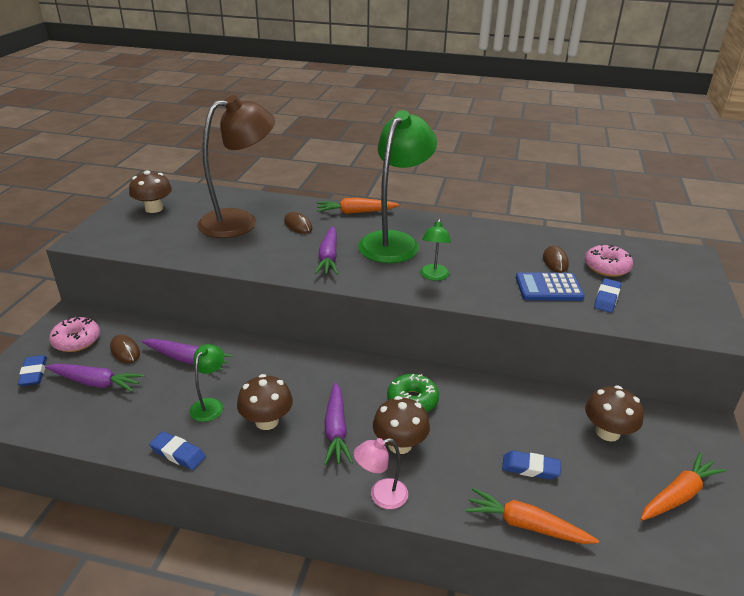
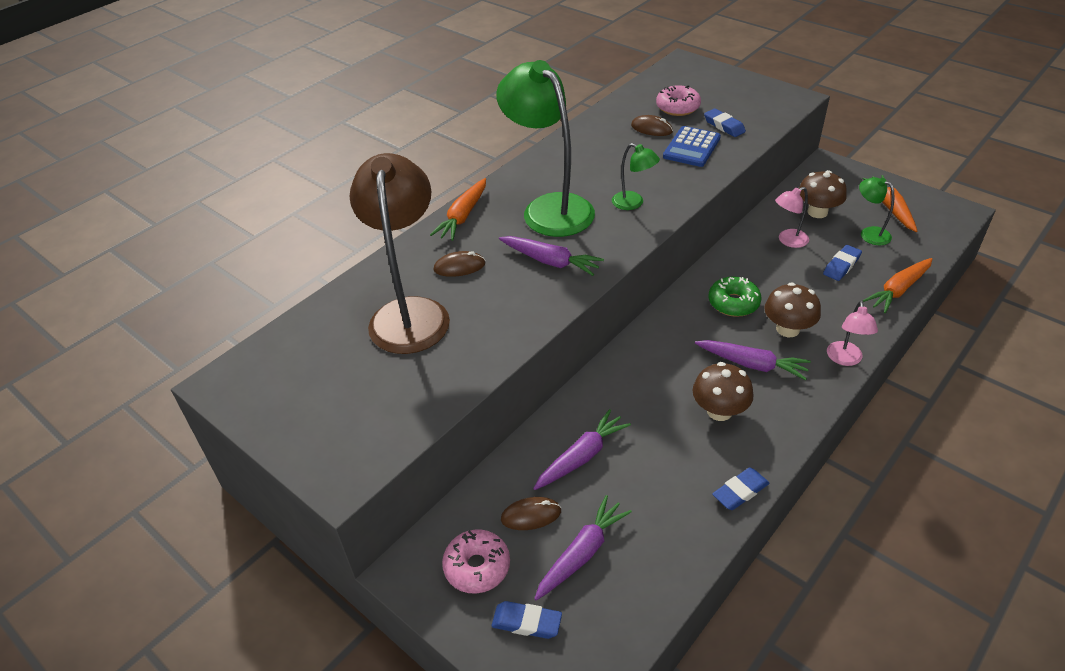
camera: 60 degrees left, 10 degrees up
(154, 208) = (302, 390): brown mushroom -> none
(210, 405) = (673, 451): green lamp -> green lamp (869, 233)
(537, 419) = (788, 241): none -> pink lamp

